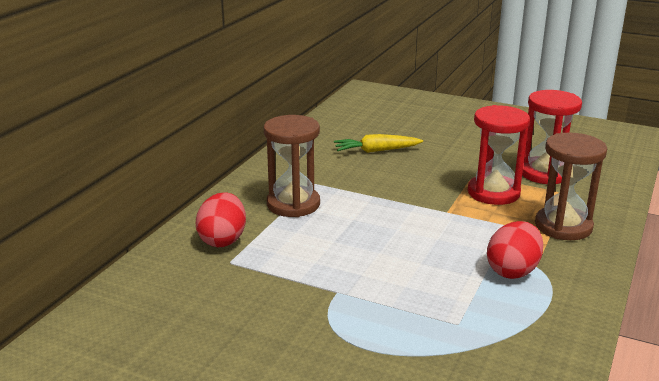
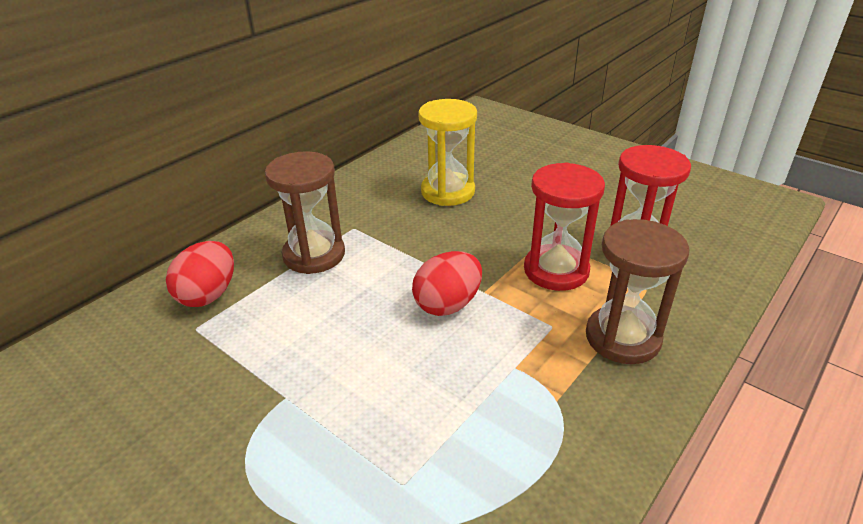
camera: 15 degrees right, 10 degrees up
(376, 151) = (448, 192): yellow carrot -> yellow hourglass
(513, 271) = (521, 403): red egg -> red egg (448, 304)

